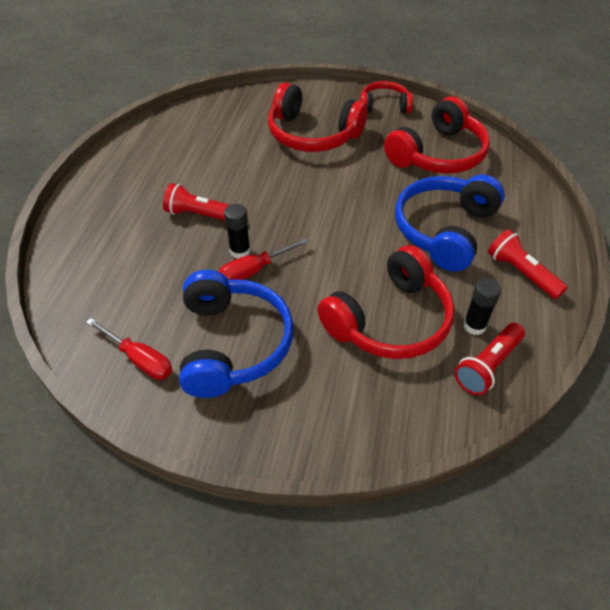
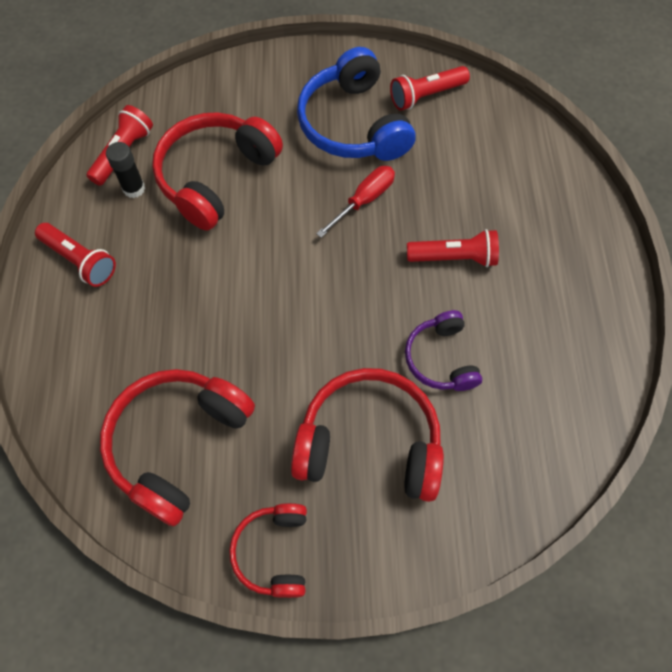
camera: 165 degrees right, 15 degrees up
(140, 359) = (426, 95): red screwdriver -> red flashlight
(240, 251) = (388, 219): black glue stick -> none
(246, 162) = (441, 359): none -> purple headphones
(384, 106) = (273, 552): red headphones -> red headphones turned 105 degrees clockwise
(444, 230) = (165, 302): blue headphones -> none

